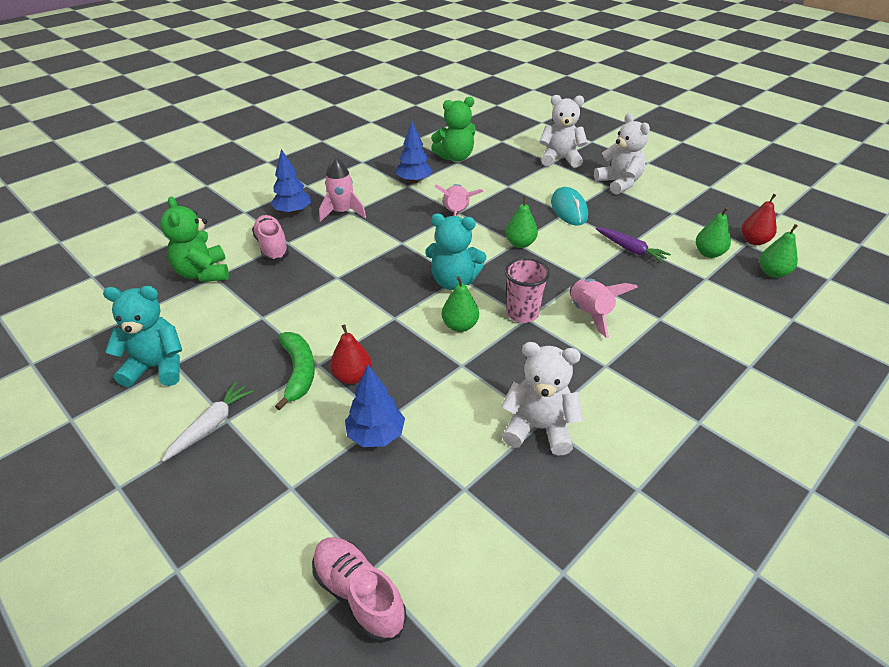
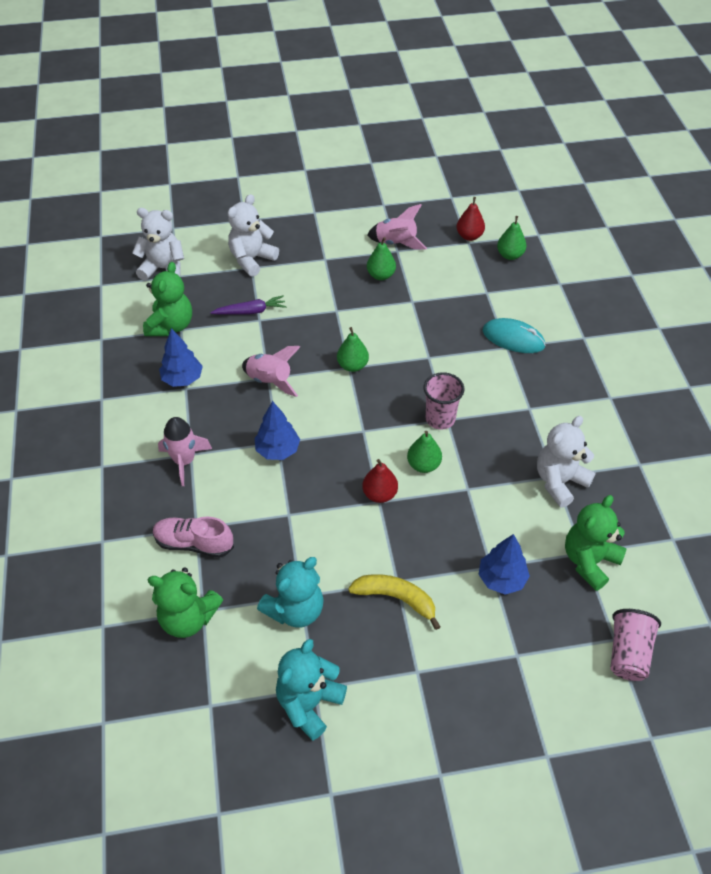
camera: 55 degrees left, 10 degrees up
(211, 425) = (415, 685): white carrot -> none
(293, 212) = (144, 500): blue tree -> blue tree (278, 450)
(298, 372) = (396, 598): green banana -> yellow banana
(352, 377) = (429, 564): red pear -> red pear (379, 494)
(358, 594) = (628, 653): pink shoe -> pink cup
(453, 282) = (365, 438): turquoise teddy bear -> turquoise teddy bear (295, 610)
(458, 499) = (589, 561): none -> green teddy bear
(569, 209) = (334, 305): turquoise mouse -> turquoise mouse (513, 338)
(590, 314) = (472, 380): pink rocket -> pink rocket (396, 243)
(619, 183) = (327, 250): white teddy bear -> white teddy bear (163, 269)
(630, 249) = (419, 307): purple carrot -> purple carrot (250, 311)
(708, 253) = (462, 269): green pear -> green pear (381, 275)

